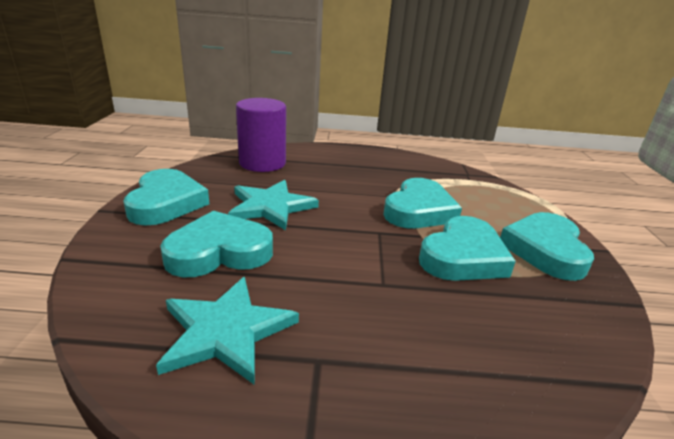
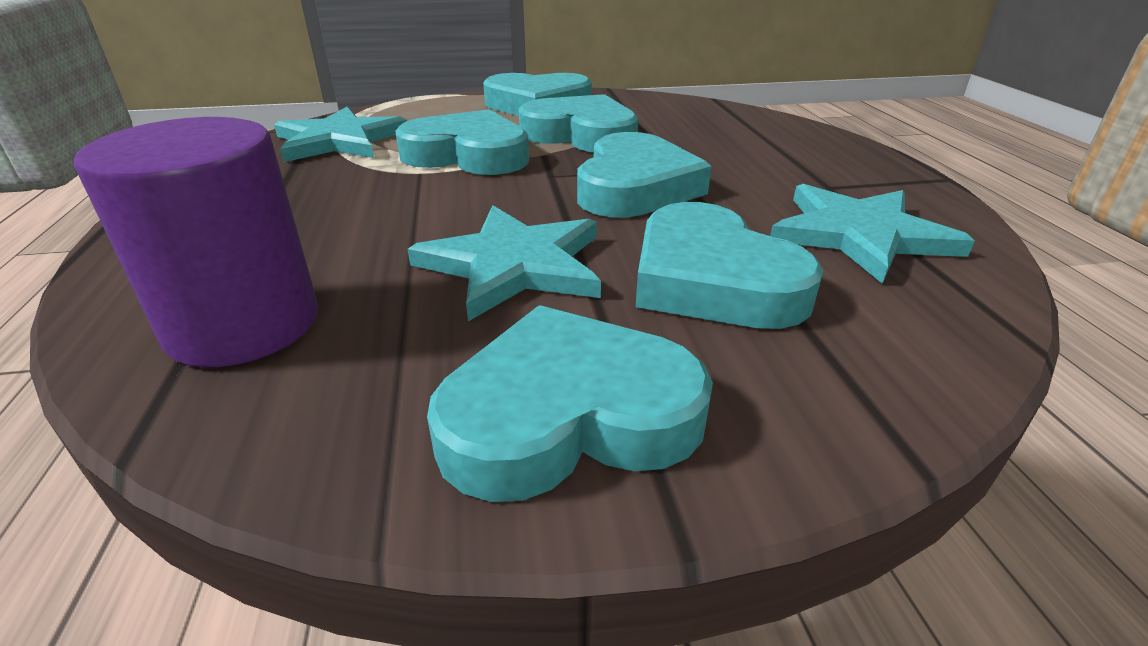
camera: 100 degrees left, 5 degrees up
(349, 257) = (635, 187): none -> turquoise heart
(446, 179) = (339, 140): none -> turquoise star

